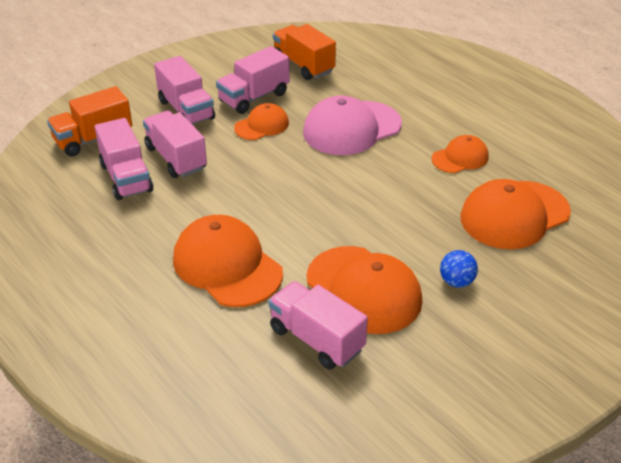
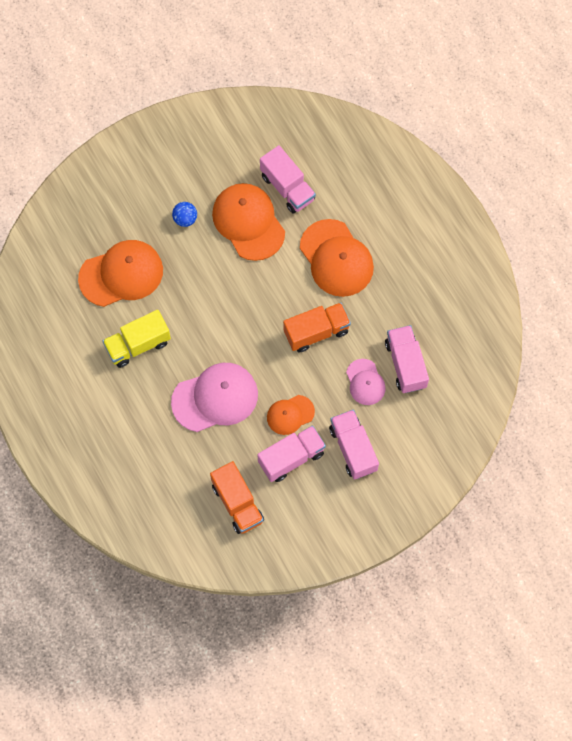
camera: 170 degrees left, 30 degrees up
(93, 139) = (433, 420): orange truck -> orange truck (316, 332)
(176, 158) = (365, 382): pink truck -> pink cap
(460, 158) = (138, 344): orange cap -> yellow truck

